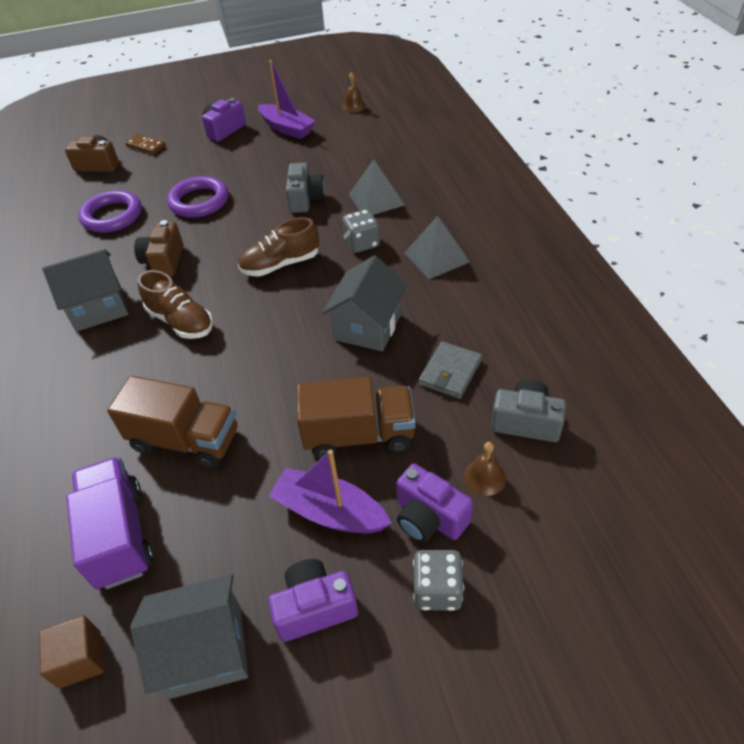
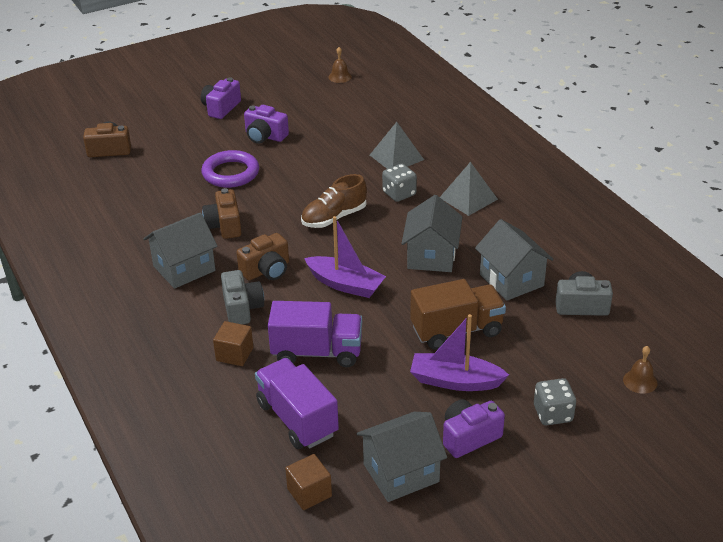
camera: 15 degrees left, 10 degrees down
(95, 428) = (234, 354): none -> brown cube
(112, 216) = (151, 193): purple ring -> none
(146, 146) = (149, 128): brown domino -> none
(181, 321) = (266, 270): brown shoe -> brown camera
(185, 440) = (317, 352): brown truck -> purple truck
(287, 128) = (283, 102): purple boat -> purple boat (345, 284)
(305, 199) = (331, 162): grey camera -> grey camera (242, 308)
(429, 517) = (531, 374): purple camera -> purple camera (265, 136)
(450, 372) = (511, 280): grey wallet -> grey house
(485, 477) = (562, 344): brown bell -> brown bell (640, 381)

